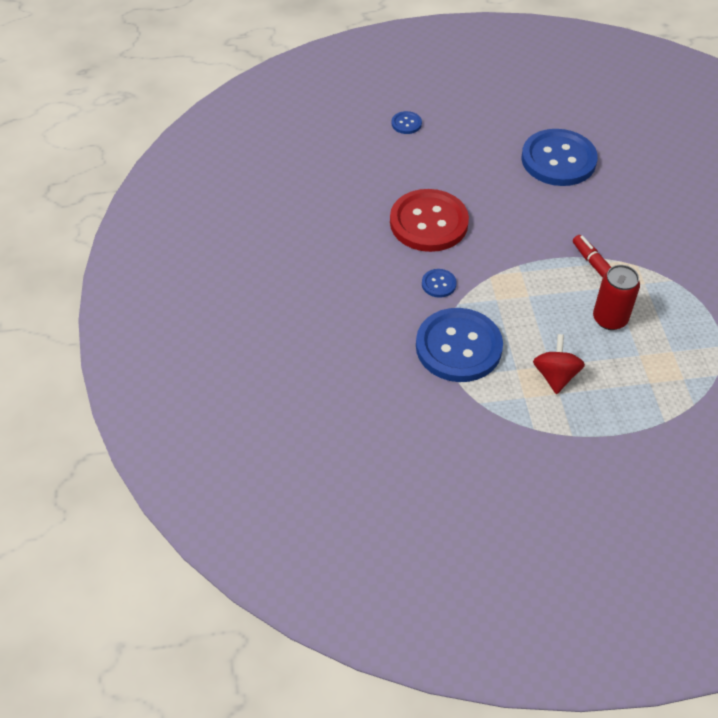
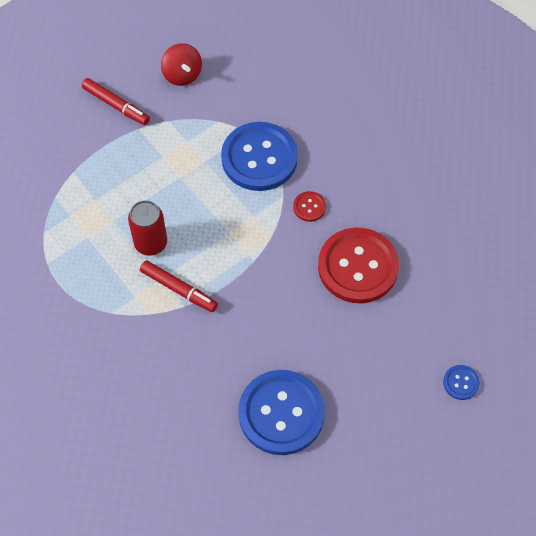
camera: 150 degrees right, 10 degrees up
(438, 284) = (309, 207): blue button -> red button
(555, 376) = (172, 169): red spinning top -> red spinning top (182, 75)
(586, 473) = (116, 105): none -> red marker

